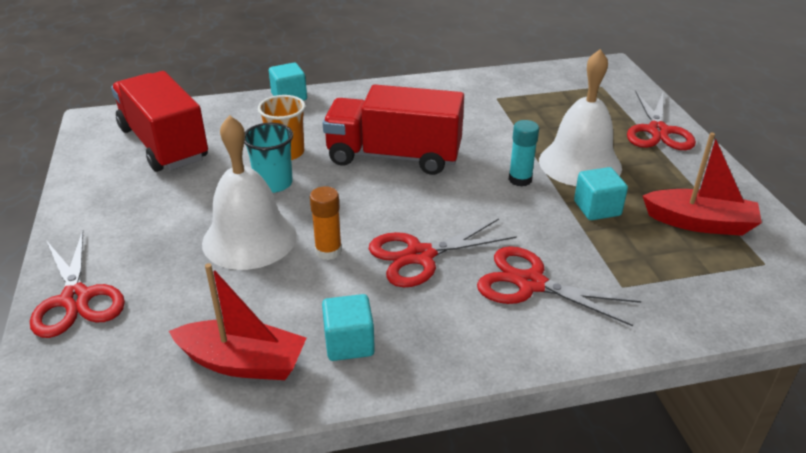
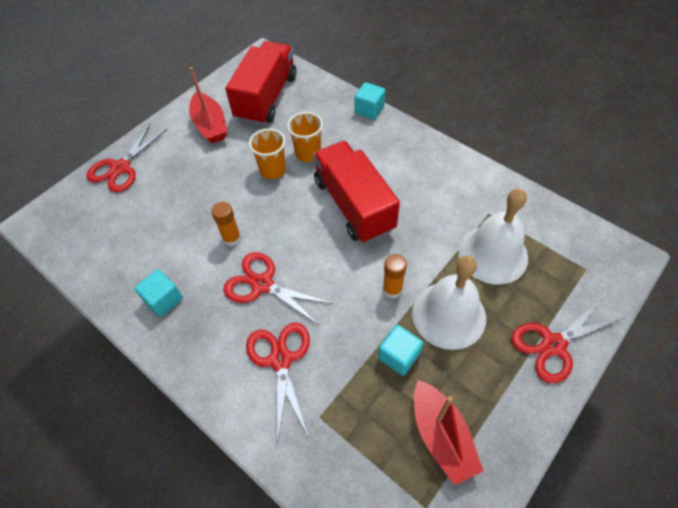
camera: 55 degrees right, 20 degrees up
(243, 362) = (120, 264): red boat -> red boat (210, 125)
(249, 238) = (215, 196): white bell -> white bell (493, 254)
(274, 183) = (272, 170): turquoise cup -> orange cup
(520, 179) = (392, 289): turquoise glue stick -> orange glue stick

